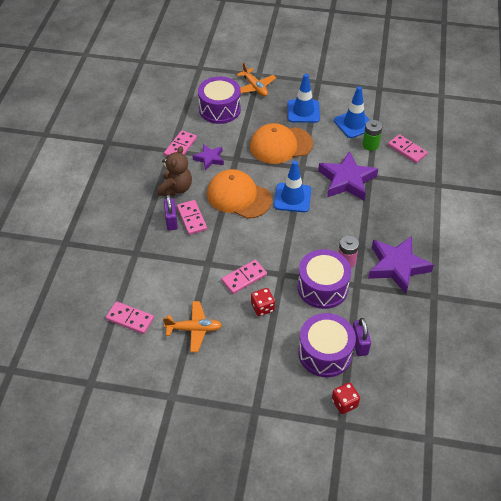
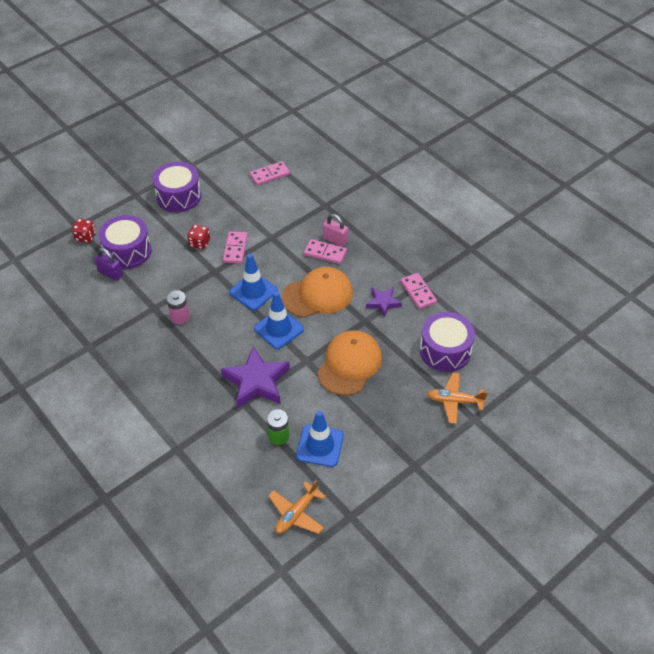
camera: 130 degrees right, 0 degrees up
(171, 221) = (335, 240): purple padlock -> pink padlock
(176, 188) = (368, 262): brown teddy bear -> none
(194, 329) = (225, 200): orange plane -> orange plane (296, 513)
(303, 111) = (379, 416): blue traffic cone -> blue traffic cone (253, 291)
(322, 287) = (175, 286): purple drum -> purple drum (178, 196)
(397, 266) = (138, 345): purple star -> none
(407, 150) = (241, 461): pink domino -> none

